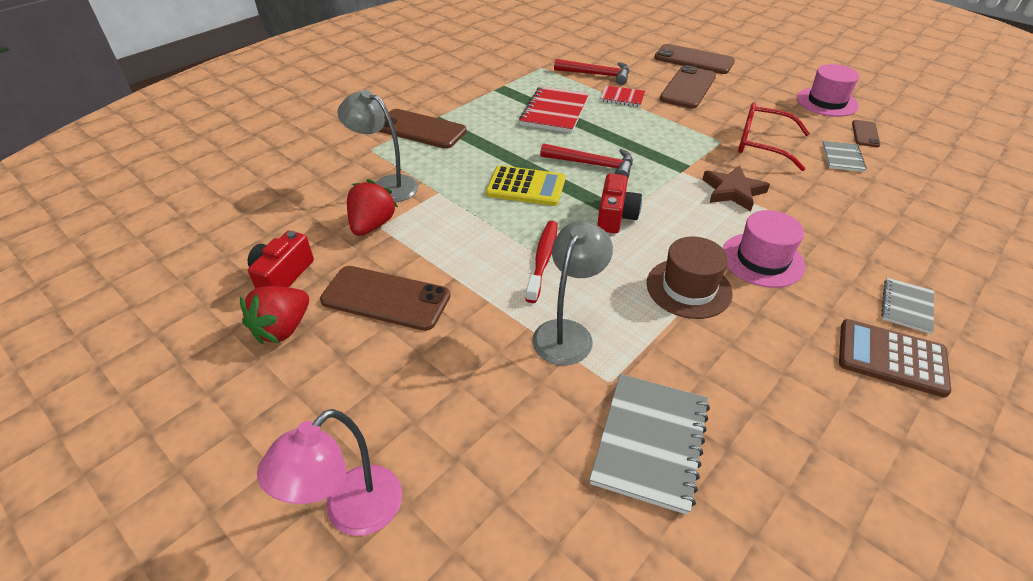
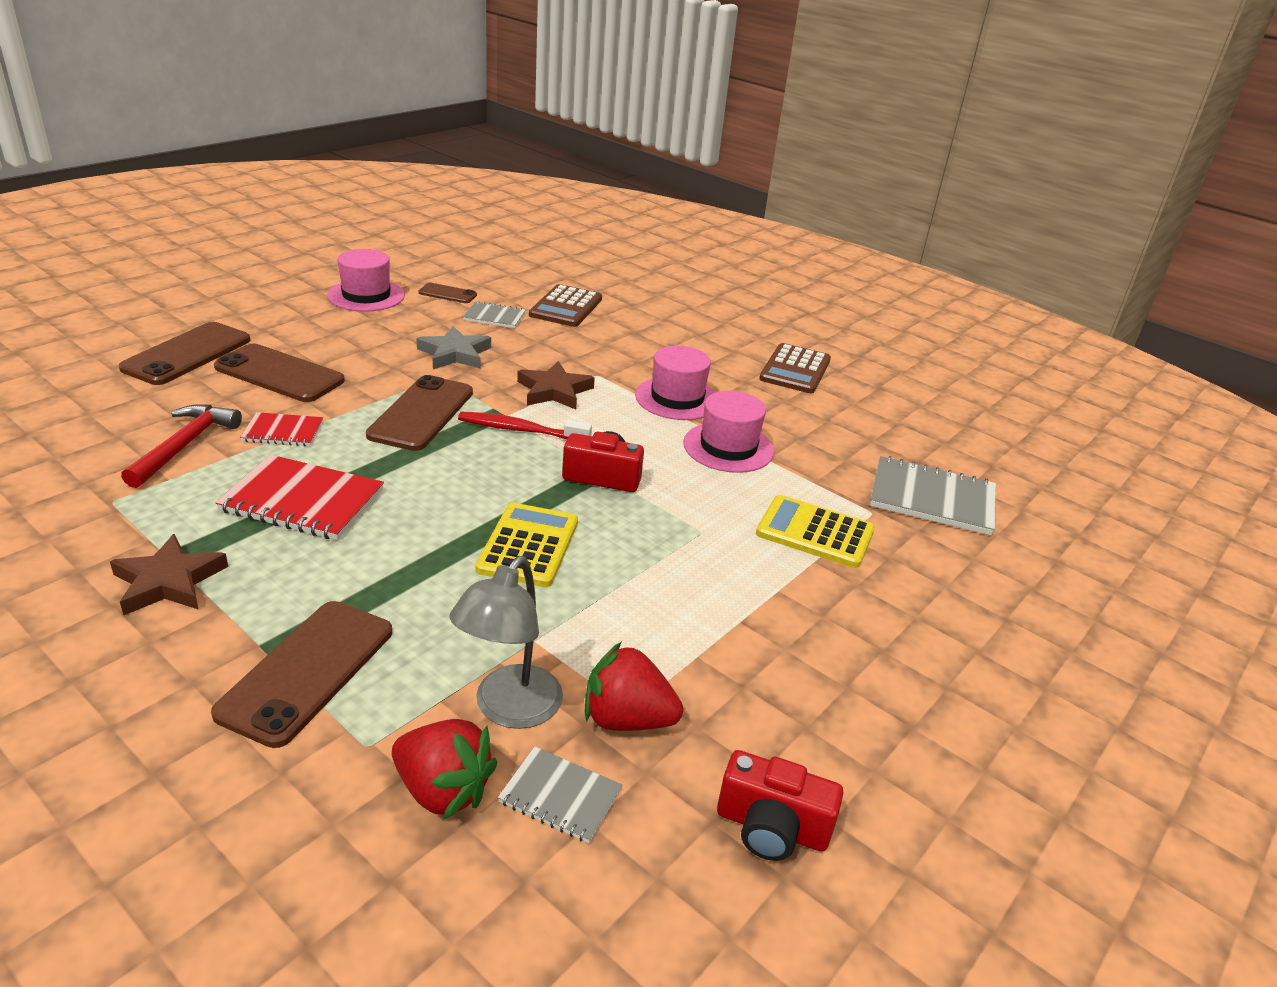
camera: 95 degrees left, 10 degrees down
(283, 329) = (884, 802): red strawberry -> red strawberry (443, 790)
(352, 513) = (1102, 691): pink lamp -> none
(386, 298) = (795, 688): brown phone -> brown phone (421, 413)
(483, 89) = (168, 582): none -> brown star
(543, 259) = (694, 541): red toothbrush -> red toothbrush (520, 430)
(567, 332) = (815, 532): grey lamp -> yellow calculator
(593, 165) = (478, 480): red hammer -> none
(622, 97) = (283, 432): red notebook -> red notebook turned 75 degrees clockwise
(688, 288) = (728, 447): brown hat -> pink hat
(761, 144) = (455, 354): red glasses -> grey star
(900, 194) = (566, 307): none -> brown calculator
(906, 306) = (732, 348): grey notebook -> grey notebook (560, 796)

